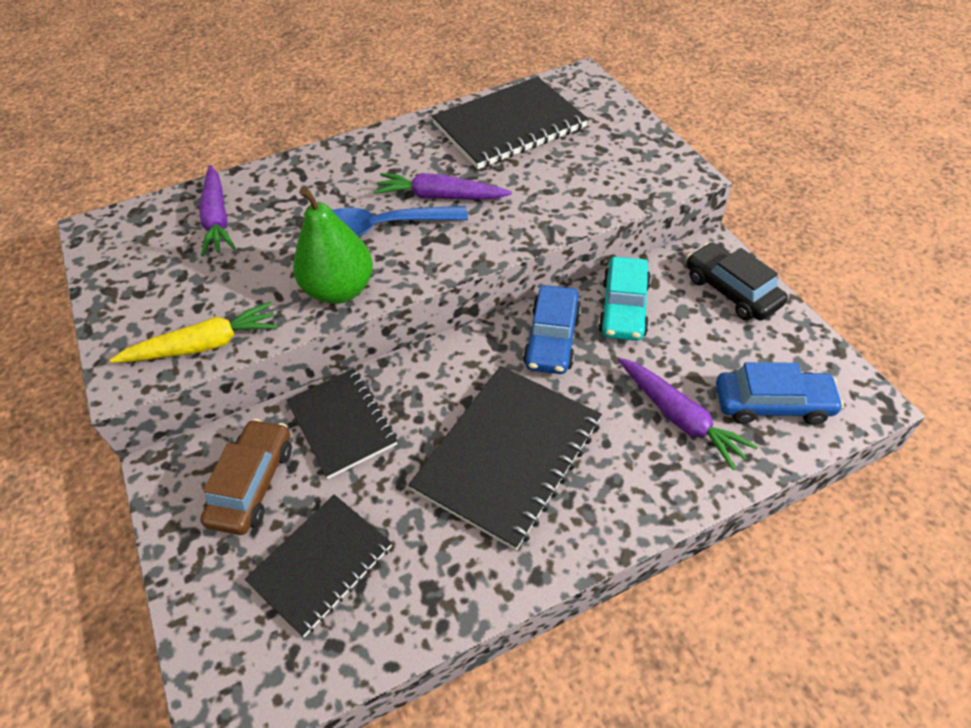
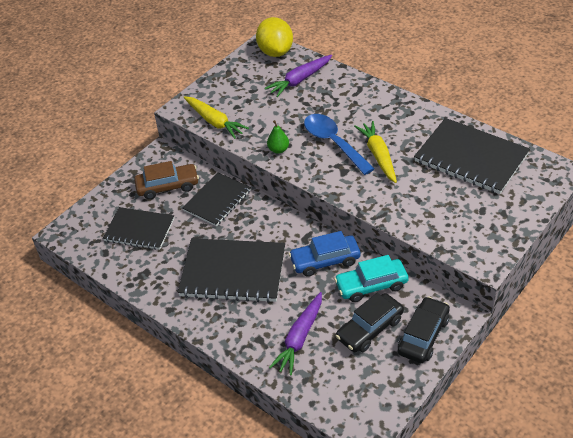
camera: 65 degrees right, 5 degrees down
(127, 223) = (275, 52): none -> yellow lemon
(340, 290) = (278, 150): green pear -> green pear, size x0.50
(440, 197) = (378, 156): purple carrot -> yellow carrot
(697, 336) = (369, 329): none -> black car
(772, 404) = (336, 380): blue car -> none

